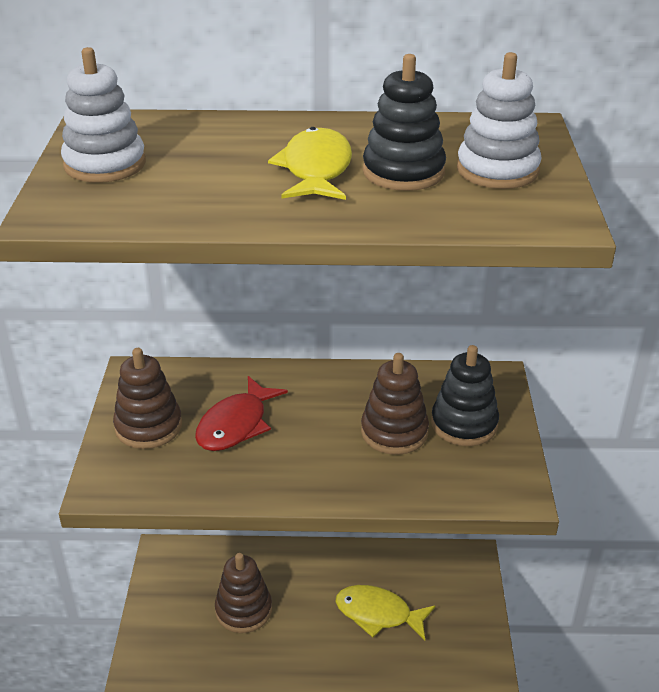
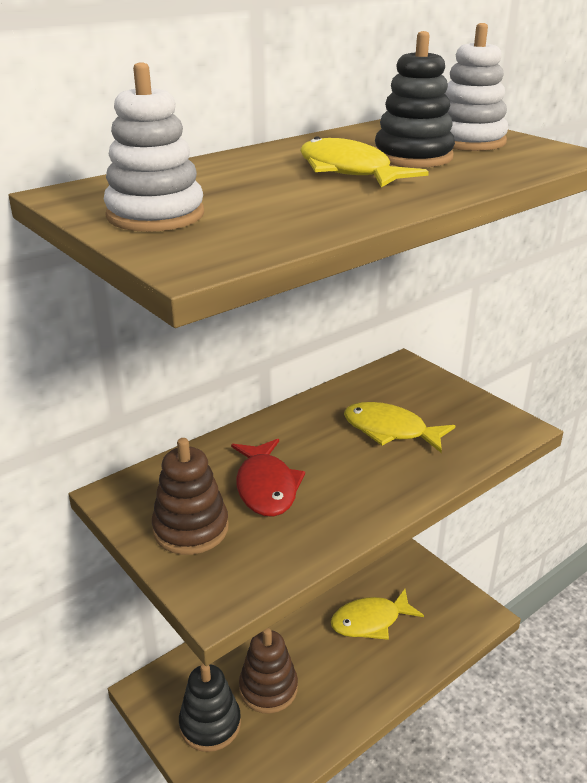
camera: 40 degrees left, 5 degrees down
(394, 432) = (390, 430): brown stacking toy -> yellow fish
(464, 424) = (426, 402): black stacking toy -> black stacking toy (210, 724)

